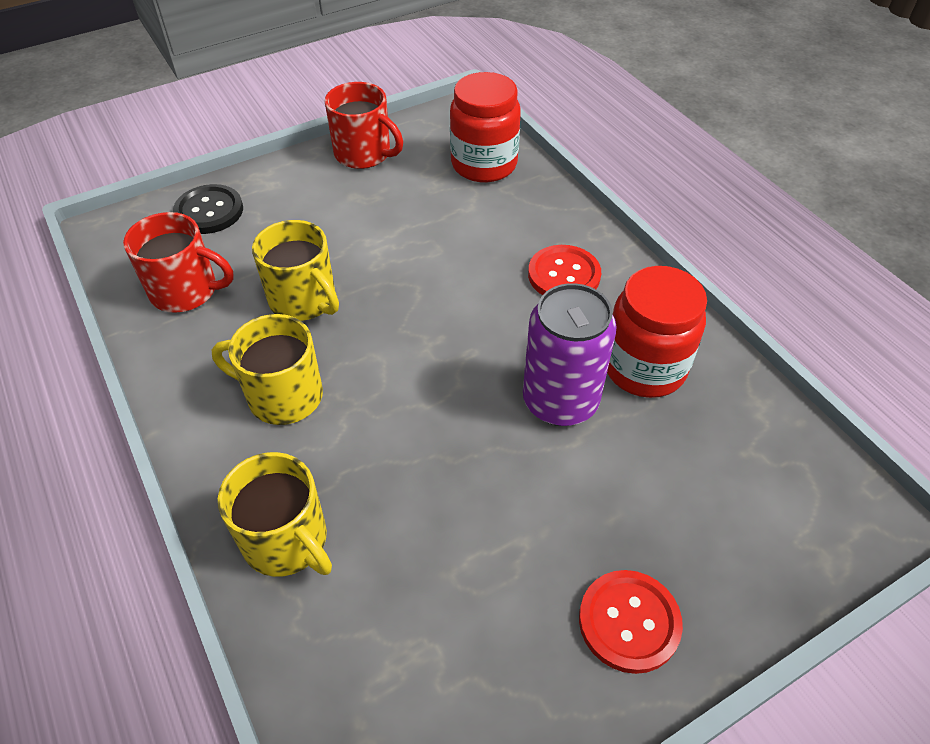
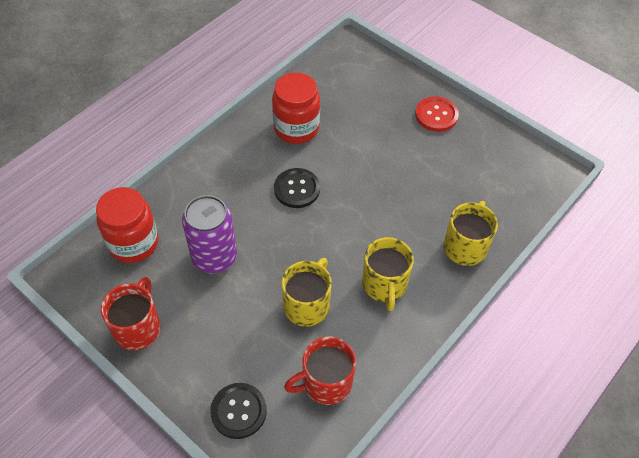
camera: 110 degrees left, 5 degrees up
(186, 291) = (325, 383): red mug -> red mug turned 105 degrees counterclockwise
(510, 337) = (297, 189): none -> black button
(560, 401) = (333, 158): purple can -> purple can (214, 257)
(564, 275) = (237, 174): red button -> none

